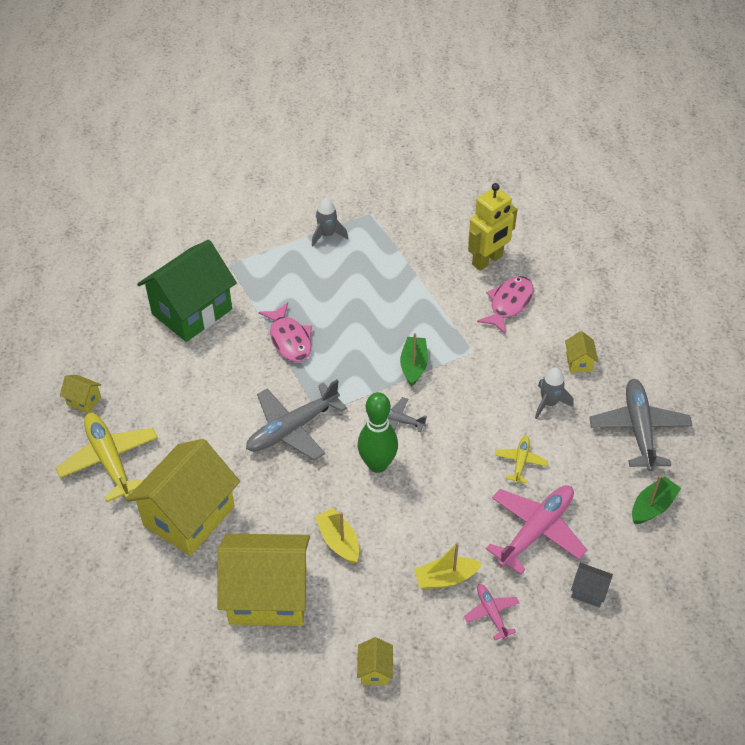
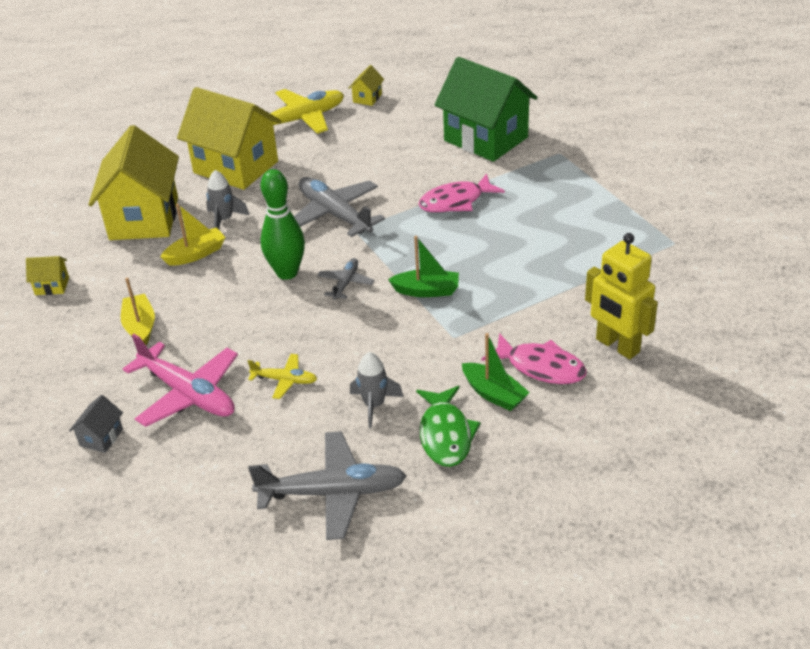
camera: 90 degrees right, 10 degrees down
(327, 235) = (625, 213): grey rocket -> grey rocket (224, 220)
(491, 613) = (92, 361): pink plane -> none
(579, 362) = (445, 434): yellow house -> green fish
(652, 506) = (209, 501): green boat -> green boat (494, 394)

